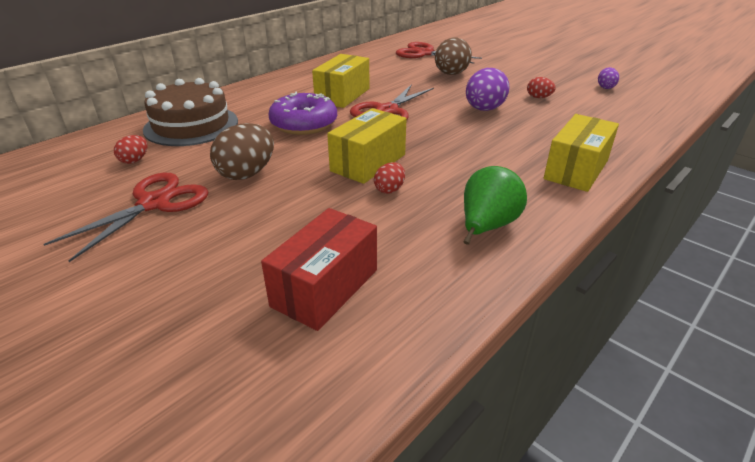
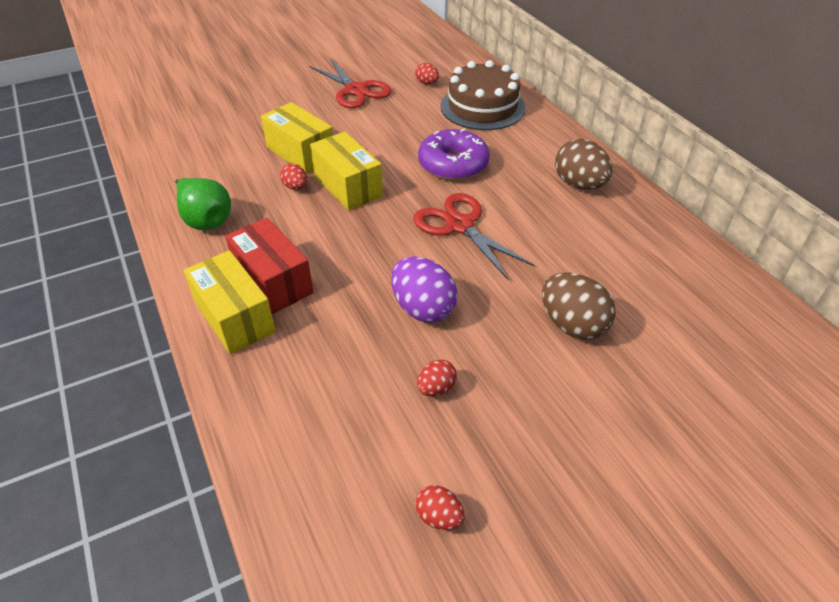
camera: 110 degrees right, 10 degrees up
(247, 173) = (372, 126): brown egg -> brown egg (579, 184)
(325, 287) = (212, 139): red box -> red box (273, 281)
(342, 95) = (522, 202): yellow box -> yellow box (301, 153)
(425, 53) = (690, 329): red scissors -> none
(605, 87) = (439, 517): purple egg -> red egg

